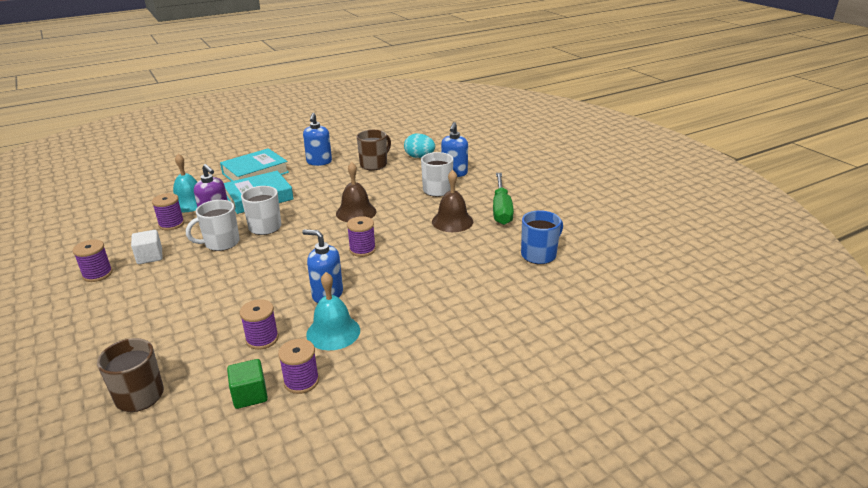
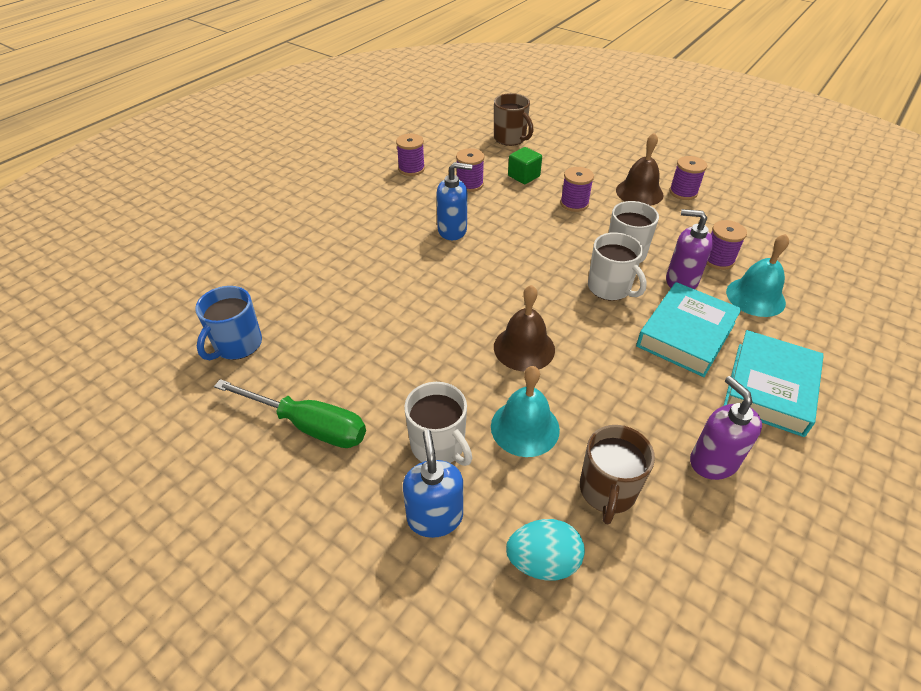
camera: 155 degrees right, 15 degrees up
(150, 257) = (669, 219): white cube -> none
(250, 395) = (439, 154): green cube -> green cube (523, 176)
(319, 162) = (713, 461): blue soap dispenser -> purple soap dispenser
(333, 332) = (417, 202): turquoise bell -> turquoise bell (525, 427)
(362, 249) = (462, 289): purple spool -> purple spool (574, 203)
(452, 221) = (376, 372): brown bell -> brown bell (639, 192)
(501, 209) = (309, 425): green screwdriver -> green screwdriver turned 135 degrees clockwise

